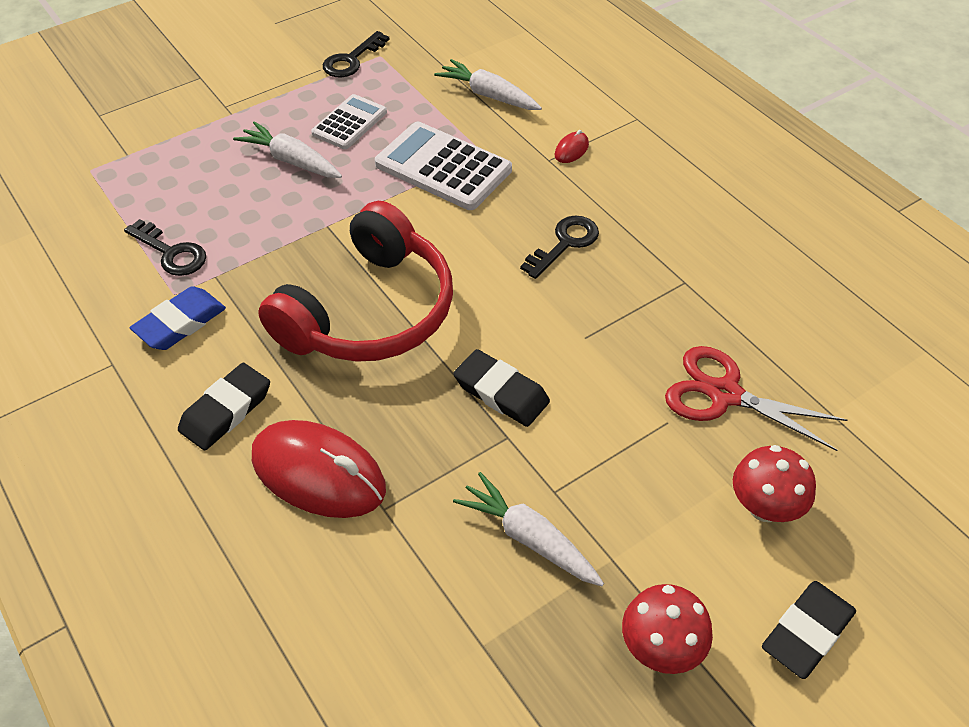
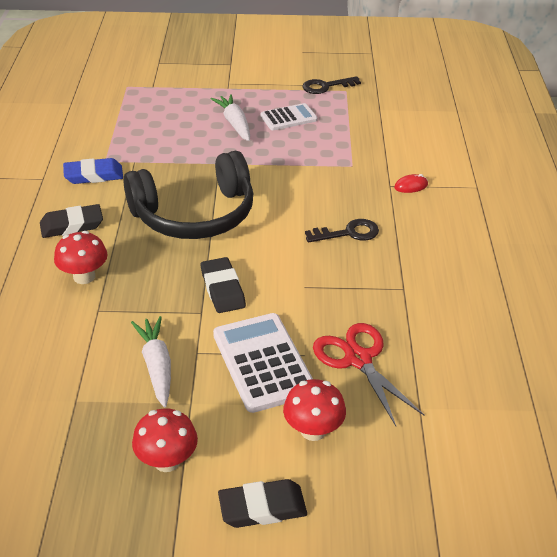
camera: 35 degrees right, 10 degrees down
(171, 252) = (124, 141): black key -> none
(318, 473) = (84, 276): red mouse -> red mushroom
(369, 311) = (195, 214): red headphones -> black headphones
(443, 167) = (318, 162): white calculator -> white calculator (263, 362)
(488, 95) = (390, 136): white carrot -> none

